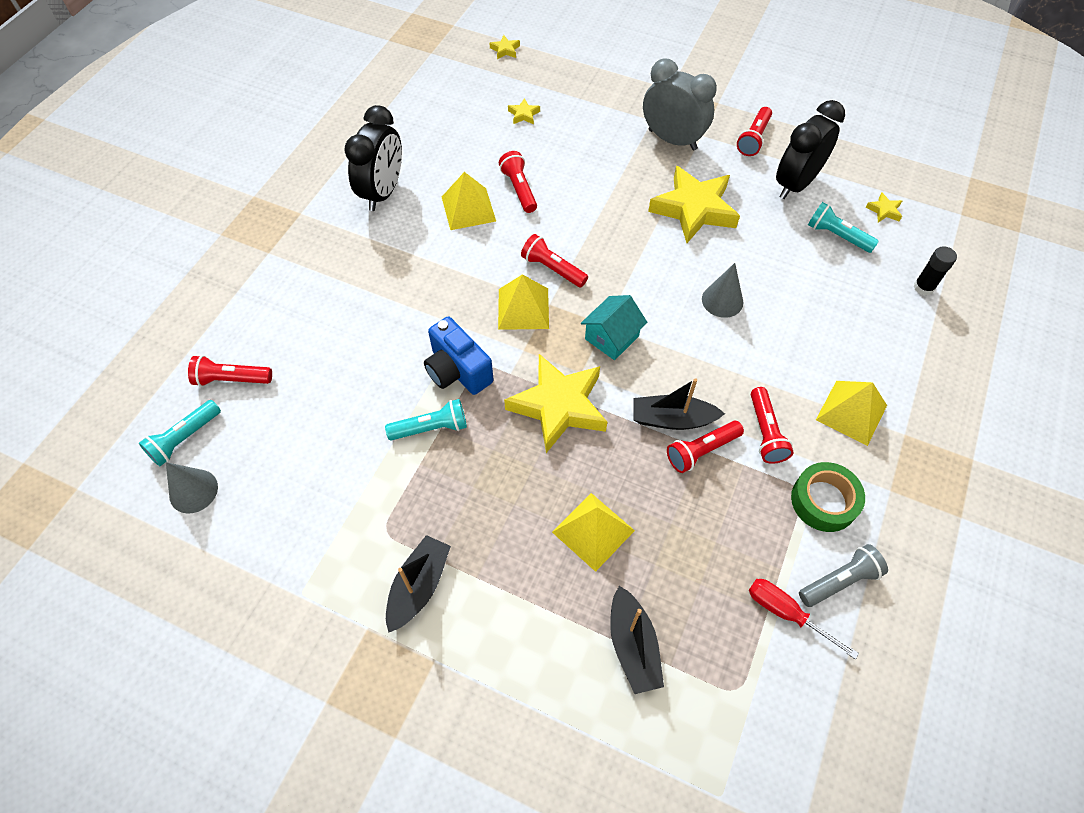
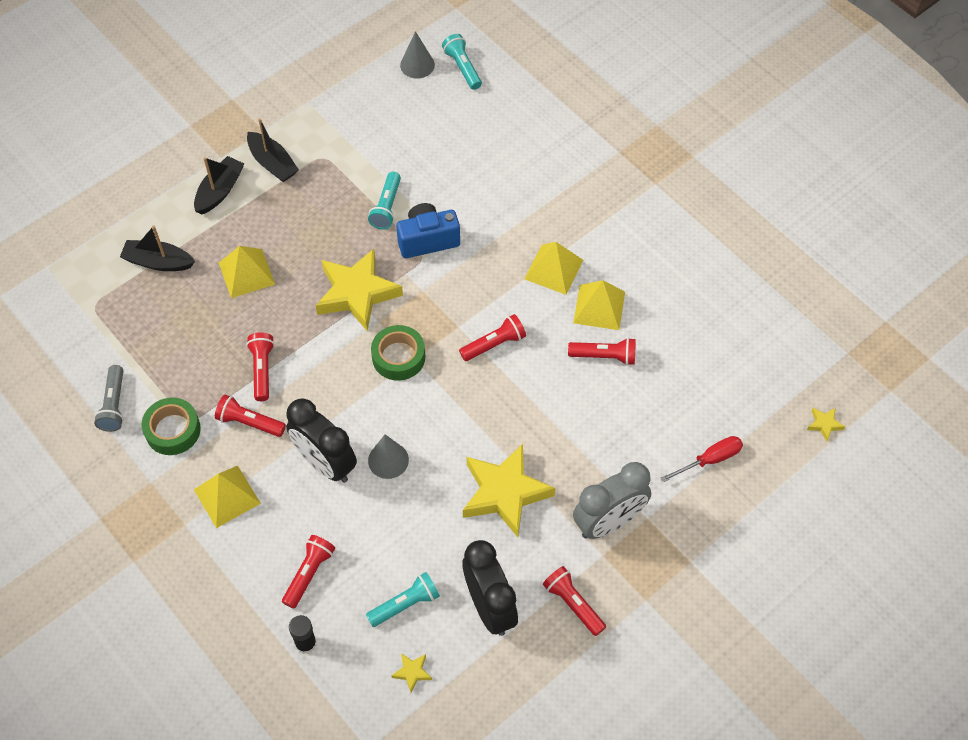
camera: 115 degrees right, 0 degrees up
(232, 379) = (499, 103): red flashlight -> red flashlight (309, 574)
(383, 192) = (652, 249): black clock -> black clock (325, 463)
(523, 308) = (463, 306): yellow pyramid -> yellow pyramid (553, 269)
(524, 114) = (709, 401): yellow star -> none
(612, 337) = (398, 357): turquoise house -> green tape
(672, 419) = (300, 364): black boat -> black boat (219, 191)
(786, 613) = (117, 359): red screwdriver -> red screwdriver (710, 460)

